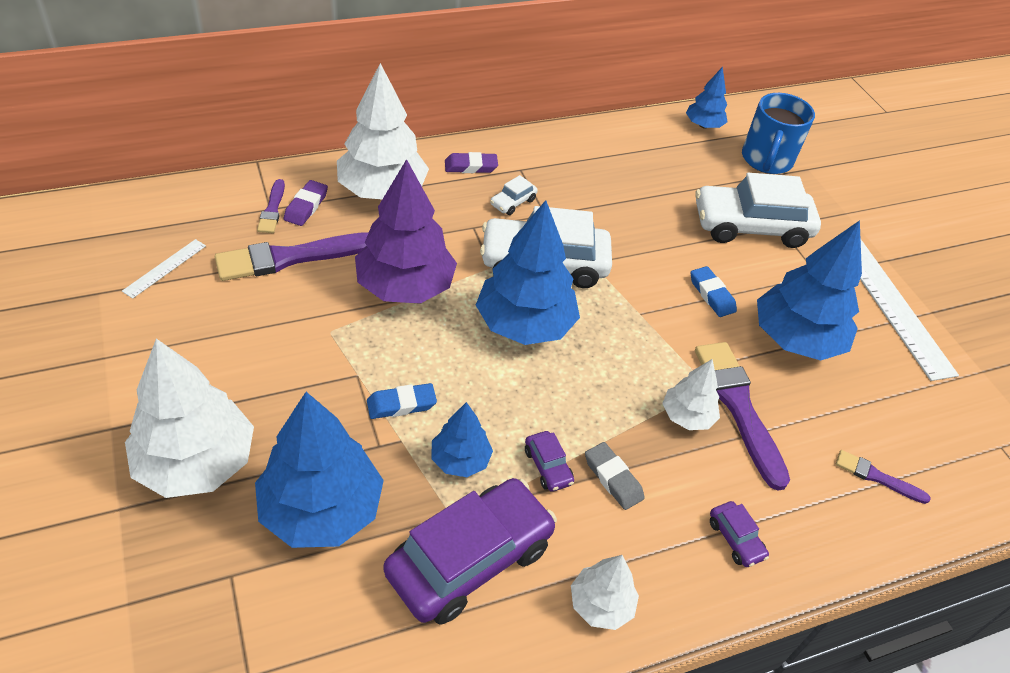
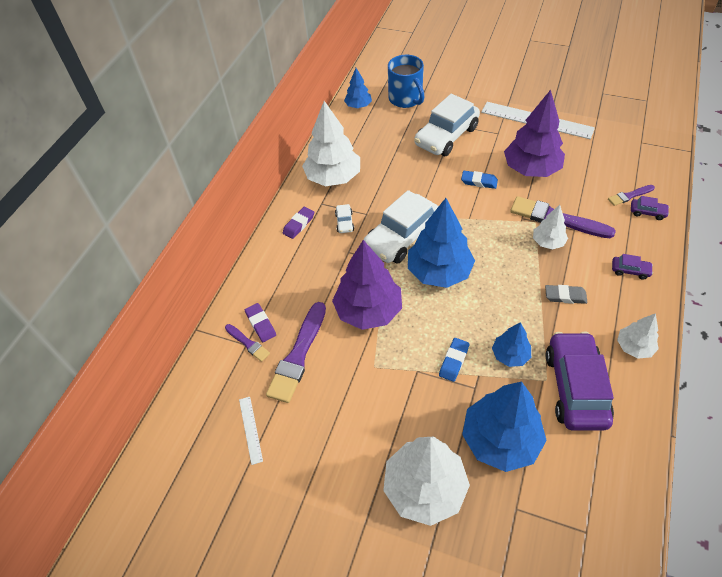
camera: 40 degrees left, 5 degrees up
(382, 190) = (281, 278): white tree -> white tree (333, 177)
(548, 466) = (540, 319): purple car -> purple car (647, 212)
(795, 339) = (531, 169): blue tree -> purple tree

